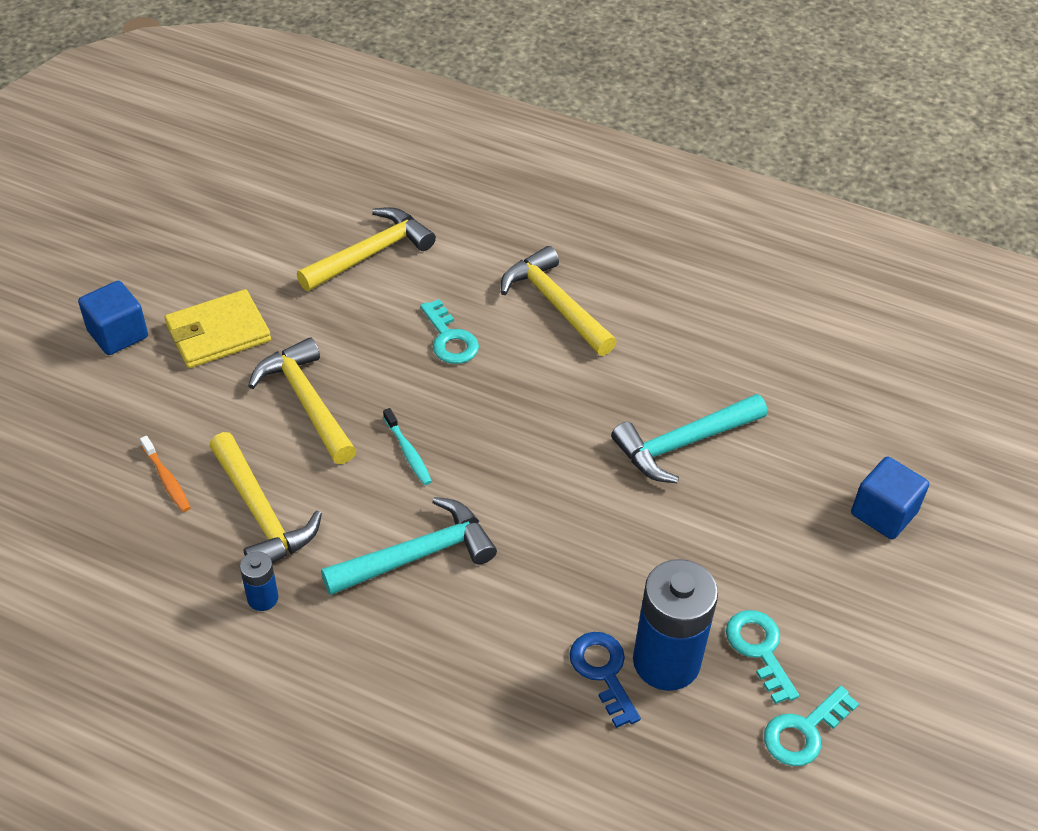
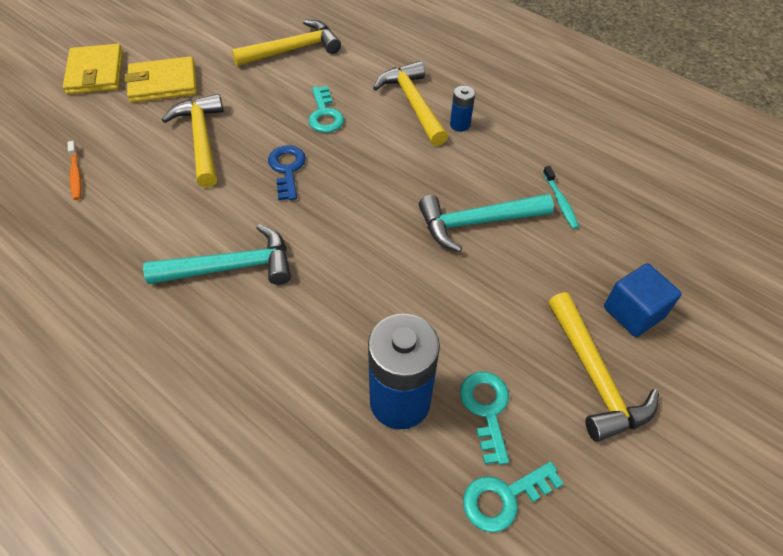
camera: 15 degrees right, 5 degrees up
(118, 334) = (96, 73): blue cube -> yellow wallet
(261, 513) = (130, 212): yellow hammer -> yellow hammer (595, 377)
(262, 598) = (99, 276): blue battery -> blue battery (460, 125)
(408, 452) = (259, 188): turquoise toothbrush -> turquoise toothbrush (560, 202)
(603, 671) = (342, 397): blue key -> blue key (287, 169)

